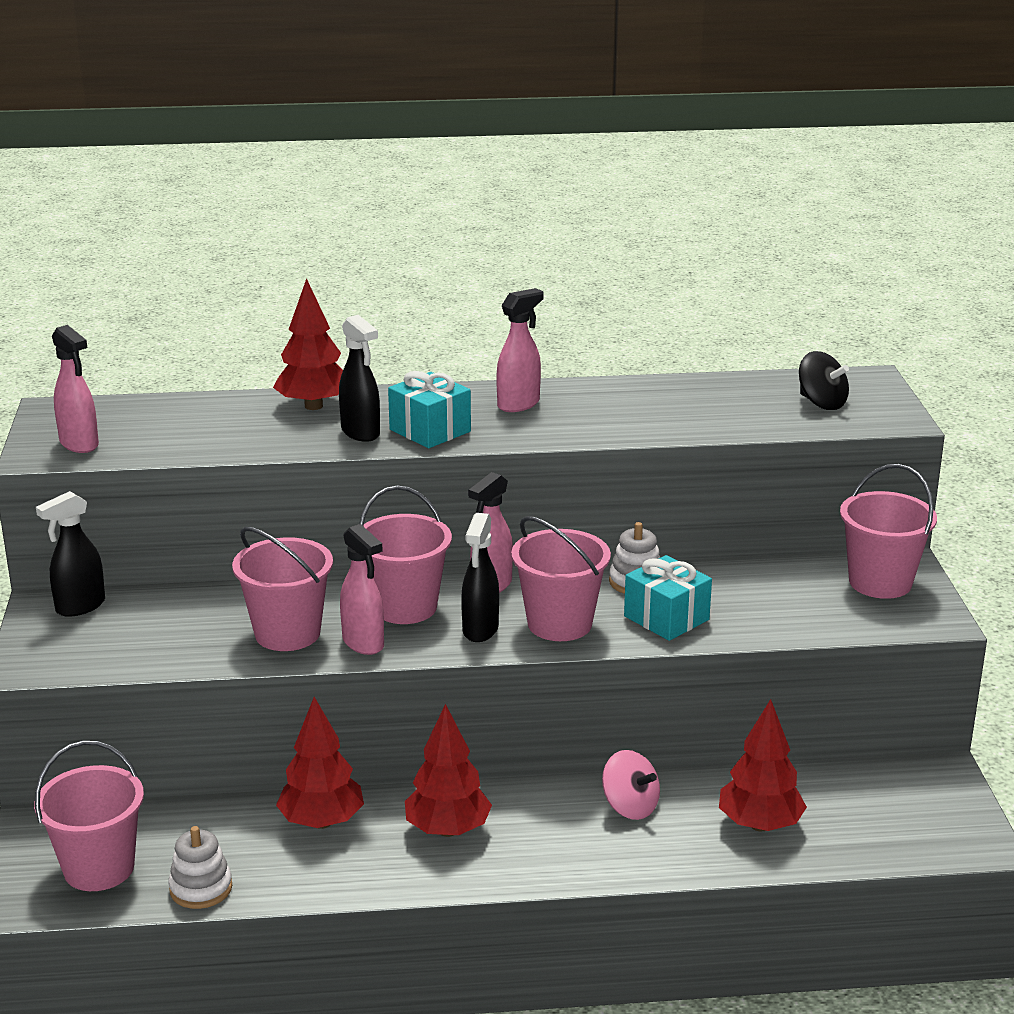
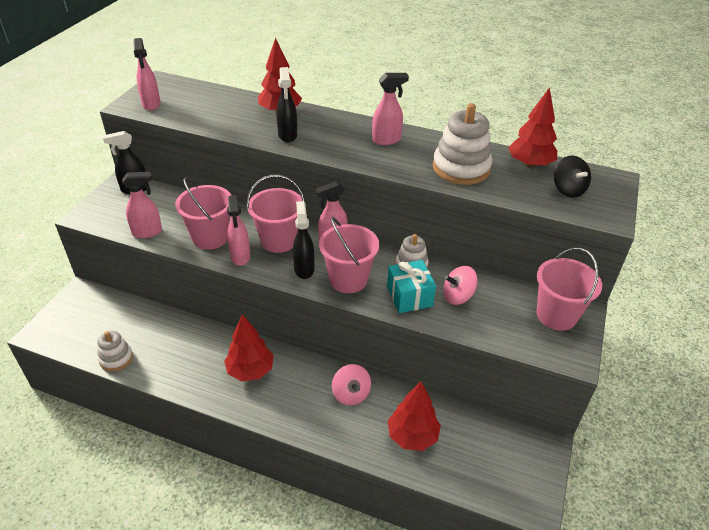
camera: 25 degrees right, 15 degrees up
(99, 868) = (84, 328): pink bucket -> none
(170, 656) = (147, 232): none -> pink spray bottle
(321, 822) = (197, 341): red tree -> red tree (529, 164)
(430, 430) = (324, 144): turquoise gift -> none
(480, 630) = (304, 269): black spray bottle -> black spray bottle turned 135 degrees clockwise
(658, 412) = (461, 168): none -> white stacking toy
(733, 599) = (458, 296): none -> pink spinning top

